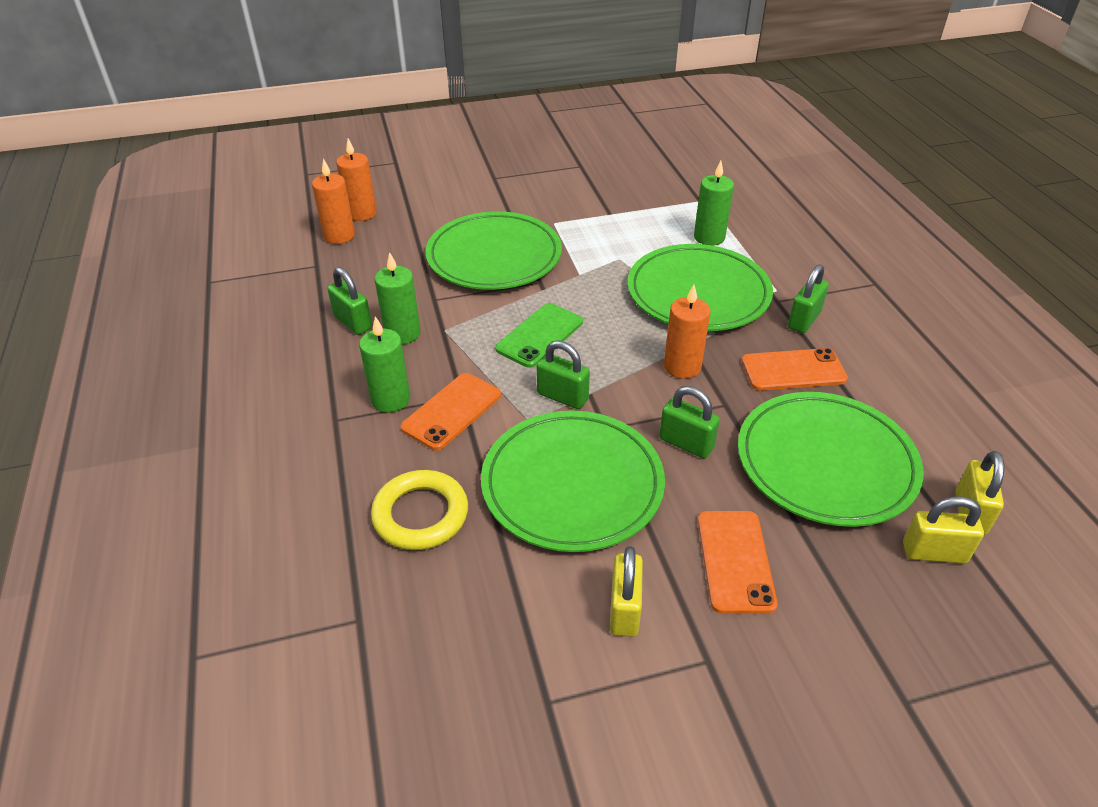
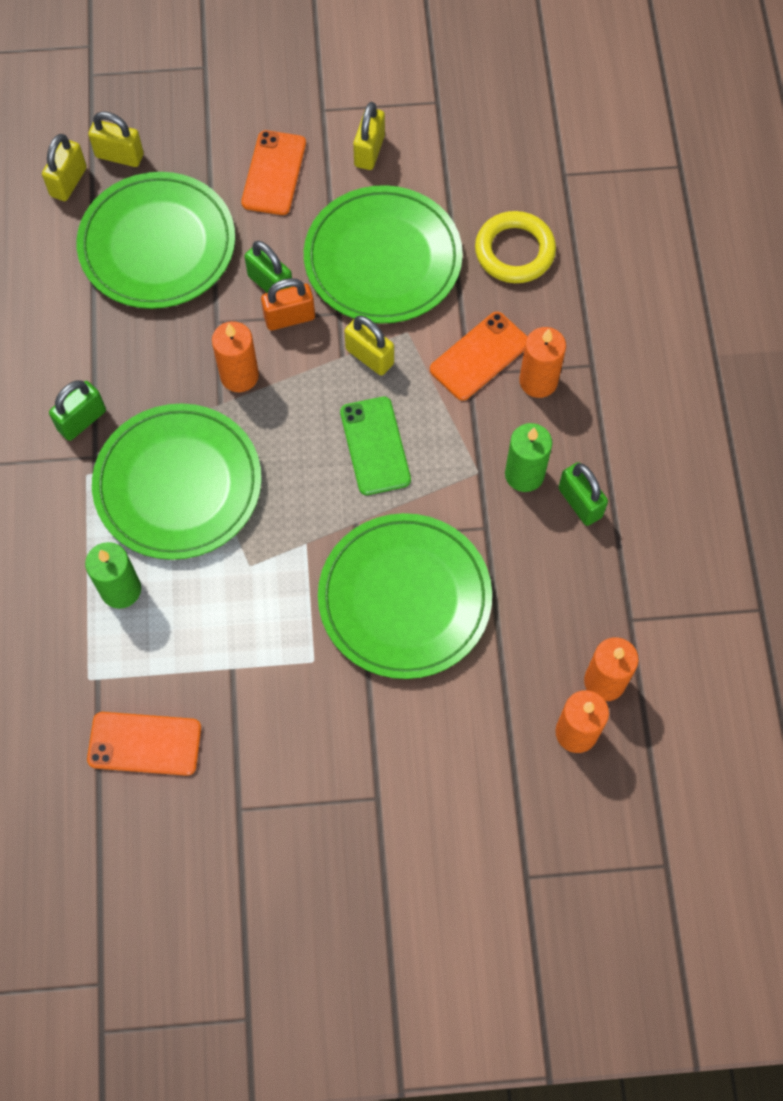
camera: 170 degrees left, 25 degrees up
(391, 399) = (538, 381): green candle -> orange candle
(539, 335) = (375, 446): green phone -> green phone turned 60 degrees counterclockwise
(562, 397) = (369, 356): green padlock -> yellow padlock
(654, 417) = (289, 317): none -> orange padlock
(793, 370) = (130, 352): orange phone -> orange phone (144, 743)

